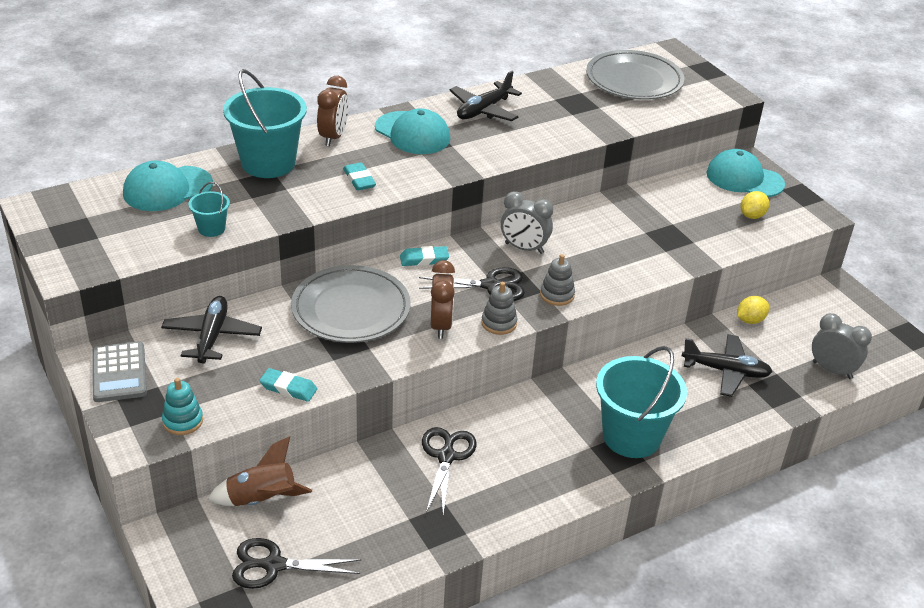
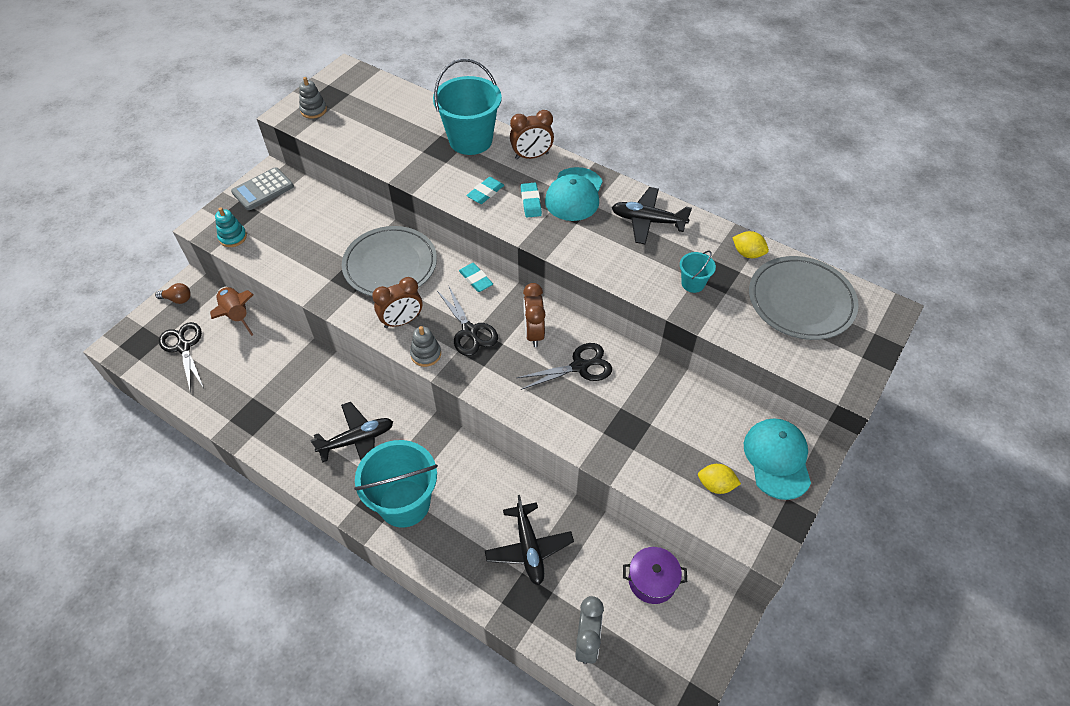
camera: 65 degrees right, 15 degrees up
(167, 189) = (403, 111): turquoise cap -> none
(180, 552) = (178, 299): none -> brown light bulb
(211, 228) = (372, 150): turquoise bucket -> turquoise bucket (693, 283)
(212, 336) = (320, 212): black plane -> black plane (357, 440)
(288, 388) = (288, 271): turquoise eraser -> turquoise eraser (530, 202)
(446, 456) = (322, 393): black scissors -> black scissors (580, 366)
(524, 248) = (534, 333): grey clock -> brown clock
(557, 295) = (486, 377): grey stacking toy -> grey stacking toy (313, 110)
(750, 320) = (616, 546): yellow lemon -> yellow lemon (747, 253)
(792, 313) = (652, 580): none -> purple pot

